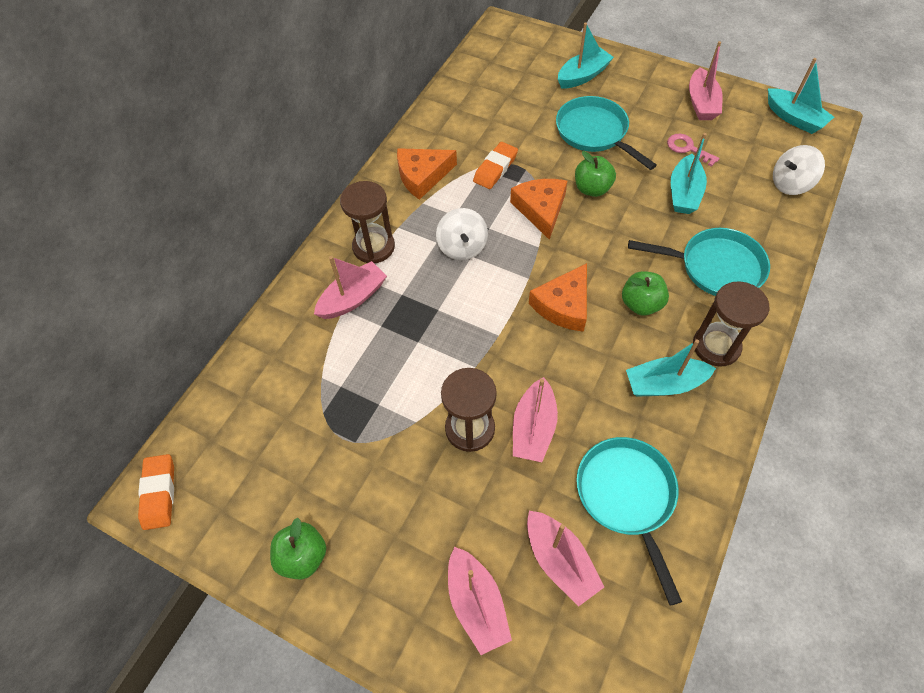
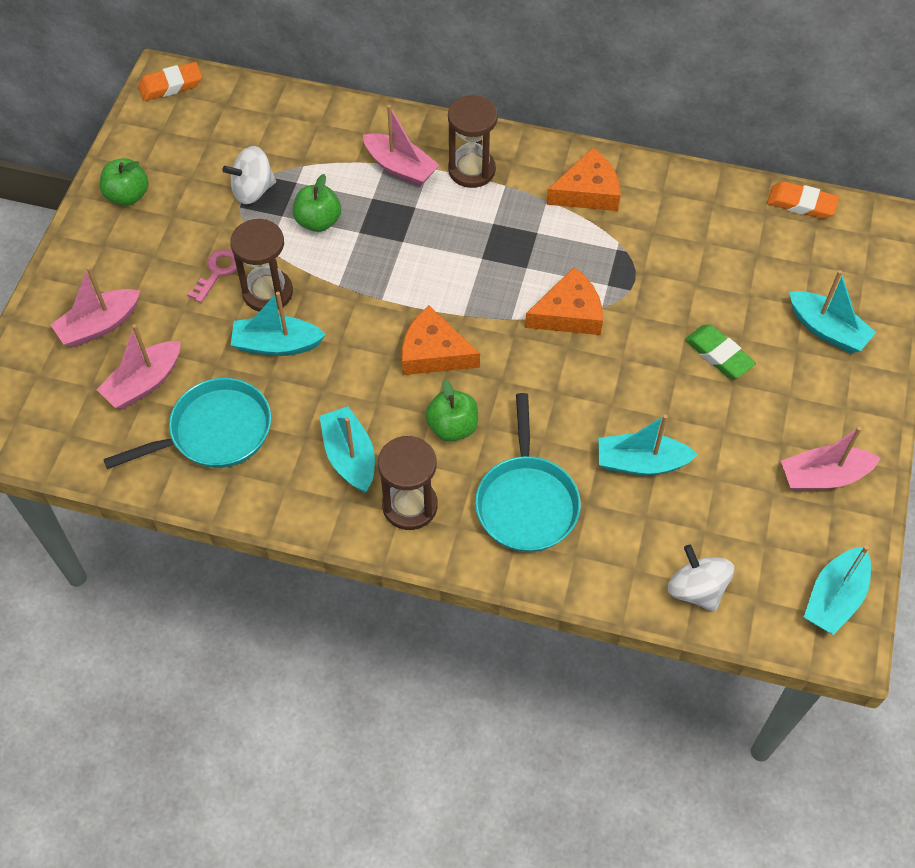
camera: 75 degrees right, 0 degrees up
(422, 176) = (588, 191): orange cheese -> orange cheese turned 105 degrees clockwise
(462, 247) = (491, 247): white spinning top -> white spinning top (253, 190)
(495, 168) = (621, 259): orange eraser -> orange eraser (801, 204)
(533, 428) = (277, 344): pink boat -> turquoise boat
(592, 189) = (618, 362): green apple -> green apple (318, 221)
(594, 133) = (718, 355): turquoise pan -> green eraser
(687, 148) = (725, 463): pink key -> pink key (218, 271)

